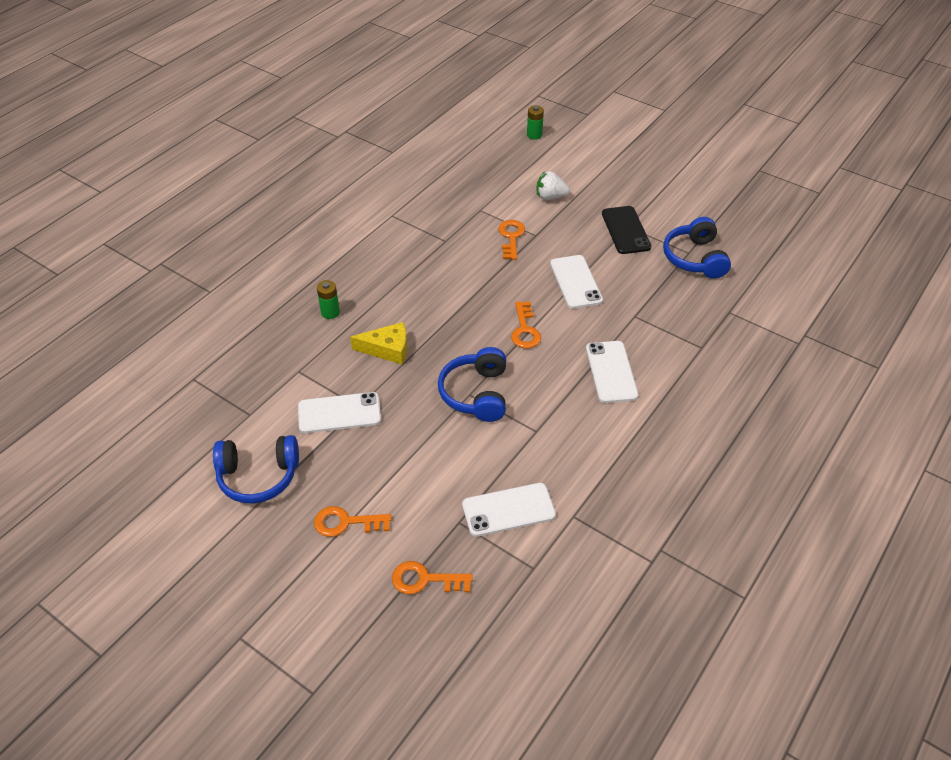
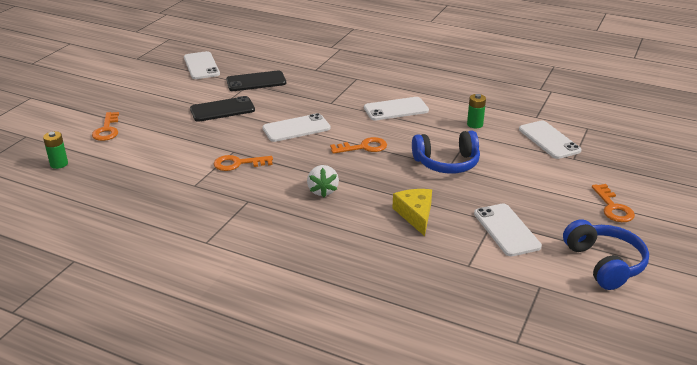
camera: 100 degrees left, 15 degrees down
(330, 312) = (378, 259): green battery -> green battery (475, 124)
(425, 580) = (631, 166): orange key -> orange key (107, 130)
(550, 197) = (173, 147): white strawberry -> white strawberry (322, 191)
(694, 258) = (256, 81): blue headphones -> black phone
(739, 217) = (201, 66): none -> white phone

